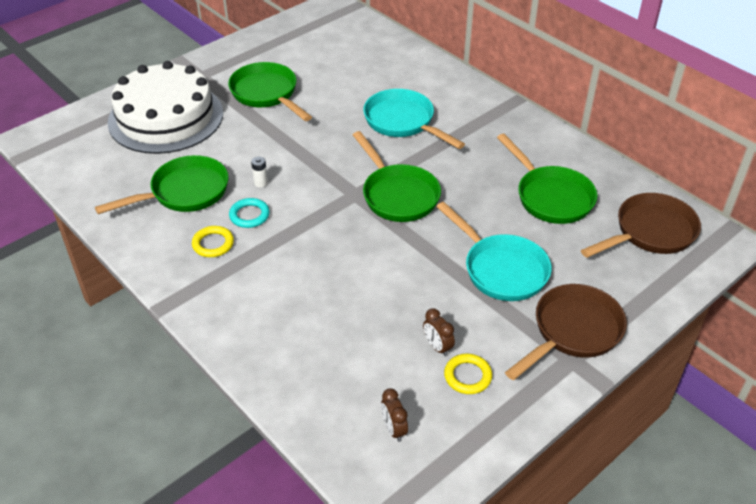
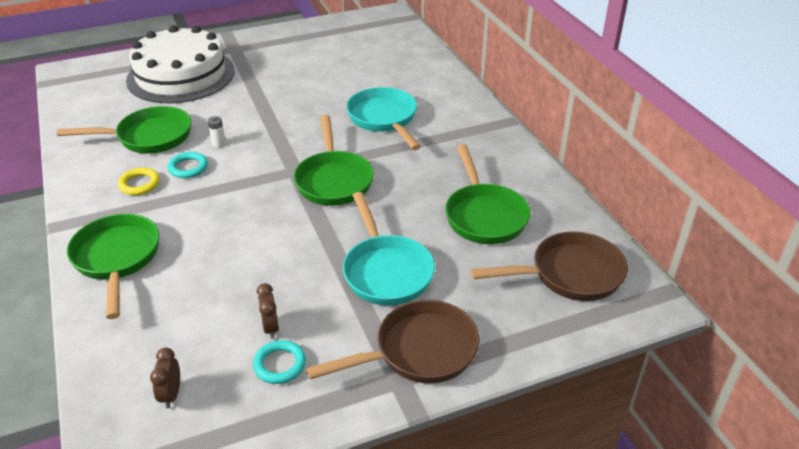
camera: 20 degrees right, 5 degrees down
(267, 94) = (279, 73): green pan -> green pan (117, 259)
(467, 376) = (280, 364): yellow ring -> turquoise ring

